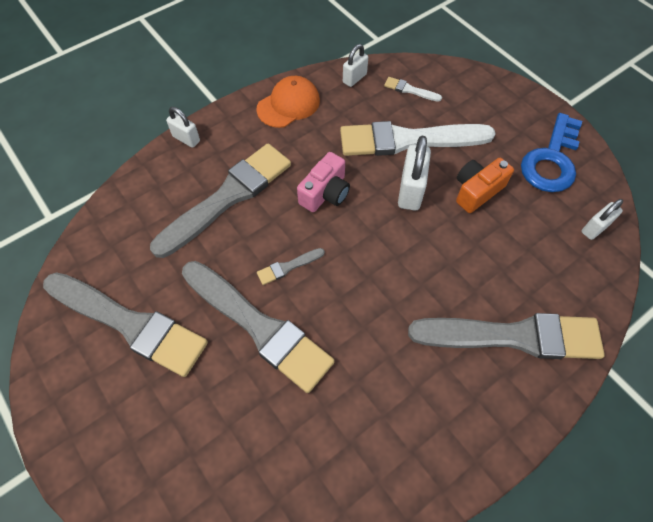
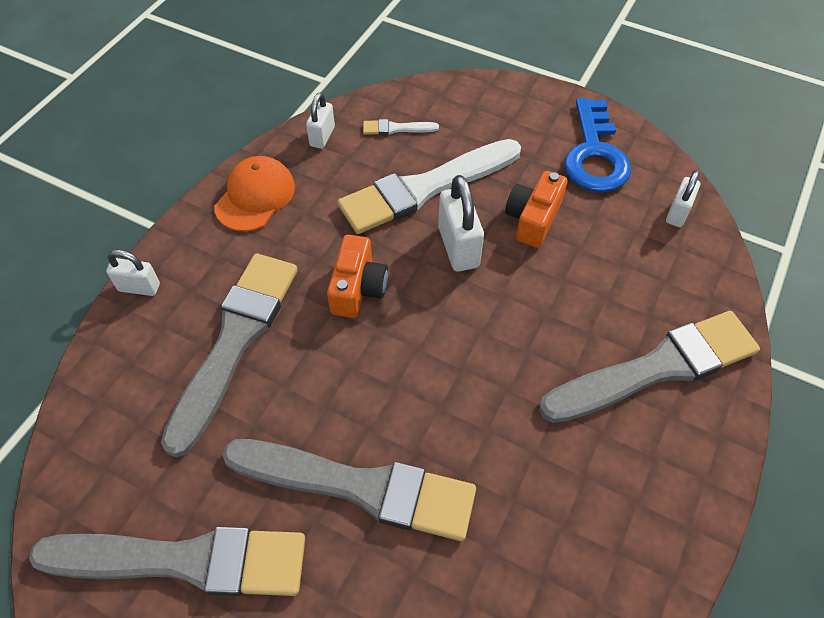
camera: 25 degrees left, 5 degrees down
(288, 267) = (358, 397): grey brush -> none
(325, 193) = (358, 288): pink camera -> orange camera

